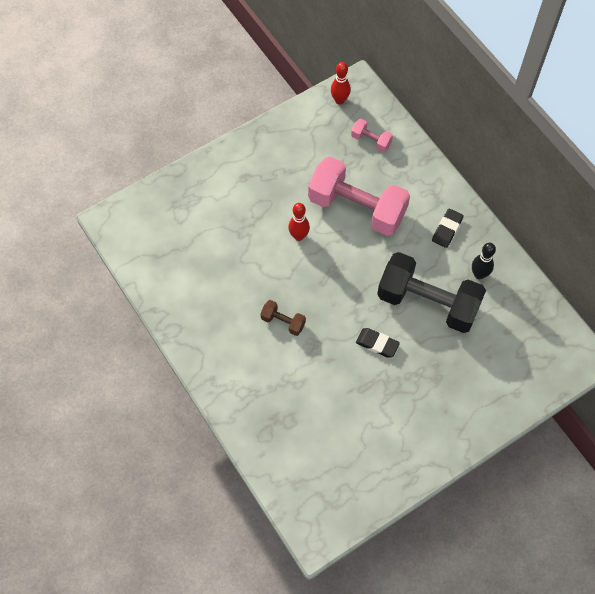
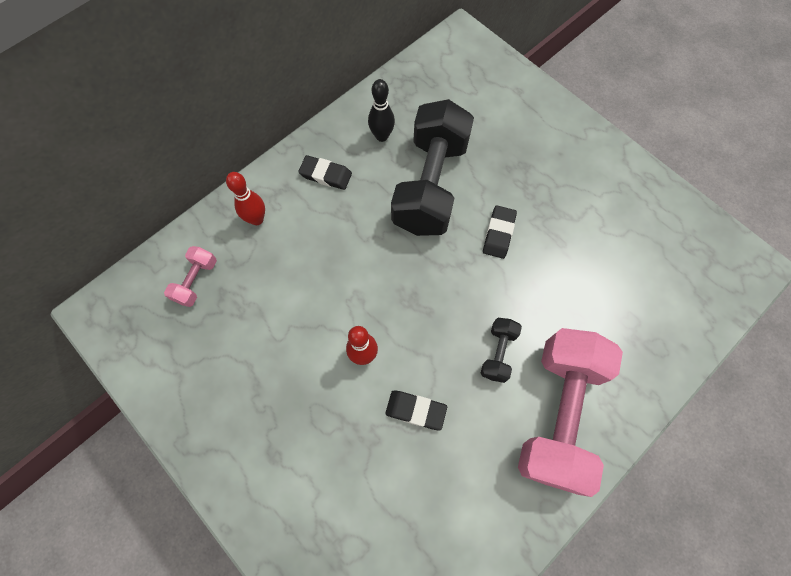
camera: 100 degrees left, 5 degrees up
(254, 262) = (415, 410): none -> black eraser
(283, 322) = (498, 353): brown dumbbell -> black dumbbell
(339, 100) = (126, 334): red bowling pin -> red bowling pin (257, 219)
(357, 208) = (308, 284): pink dumbbell -> pink dumbbell (558, 413)

